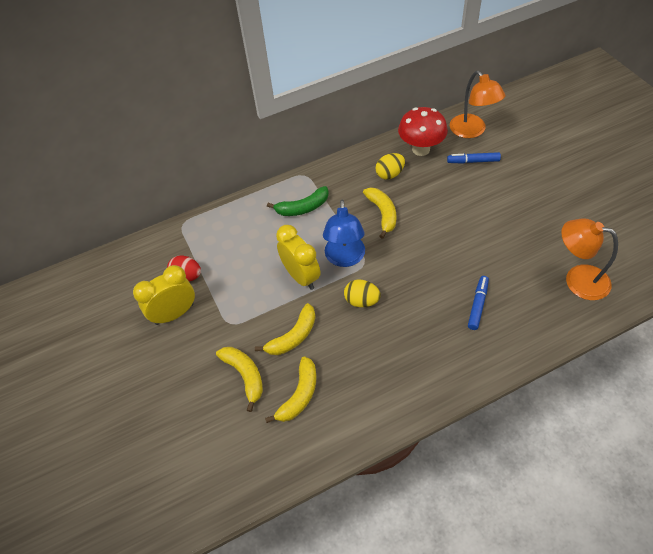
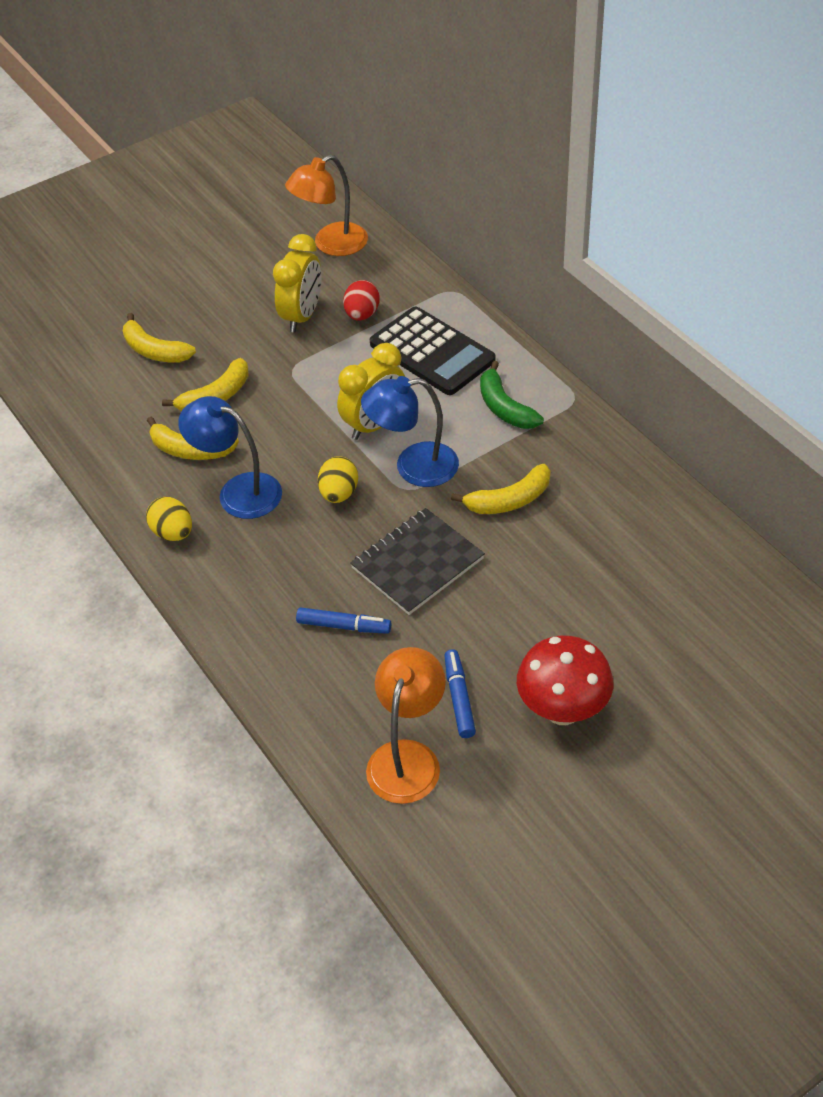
camera: 80 degrees right, 5 degrees down
(174, 314) = (302, 316): yellow clock -> yellow clock turned 60 degrees clockwise
(240, 240) = (432, 352): none -> black calculator
(293, 336) = (276, 431): yellow banana -> yellow banana (154, 350)
(349, 363) = (238, 491): none -> blue lamp
(390, 174) = (599, 501): yellow egg -> yellow egg (173, 533)
(421, 149) = (670, 537): red mushroom -> red mushroom (562, 710)
(428, 263) = (417, 563): none -> black notebook
(472, 131) = (739, 607): orange lamp -> orange lamp (331, 245)
(473, 161) = (657, 611): blue marker -> blue marker (459, 698)

